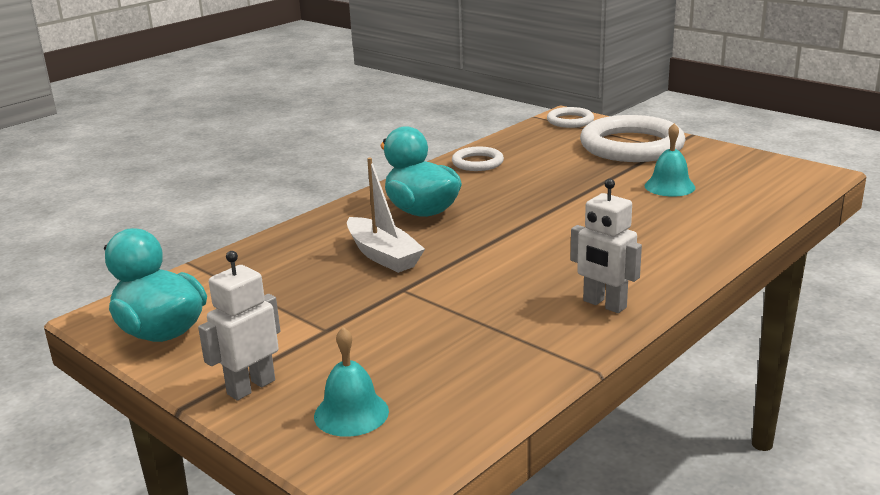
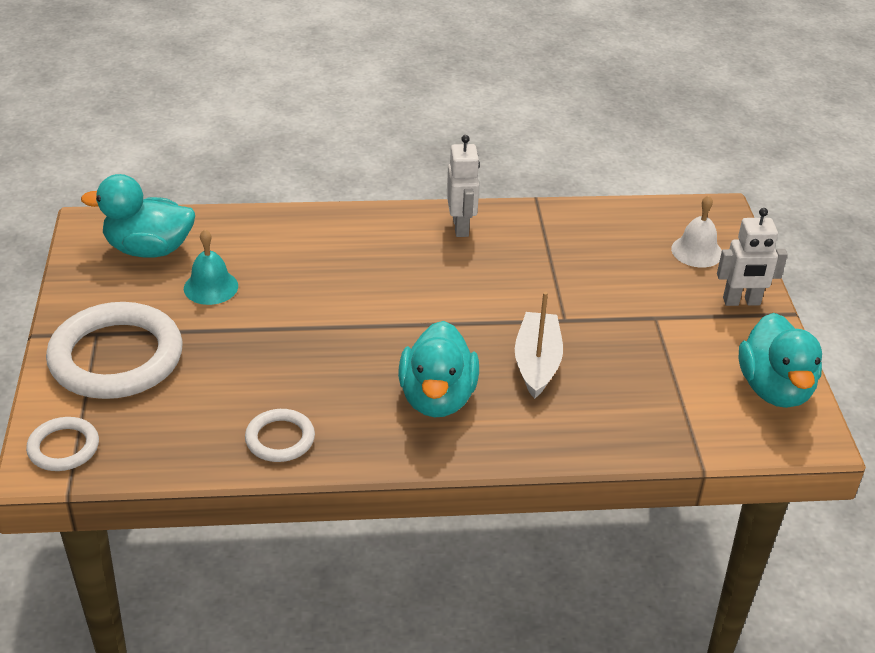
camera: 140 degrees left, 15 degrees up
(351, 413) = (697, 251): turquoise bell -> white bell
(753, 181) = (149, 249): none -> turquoise duck

